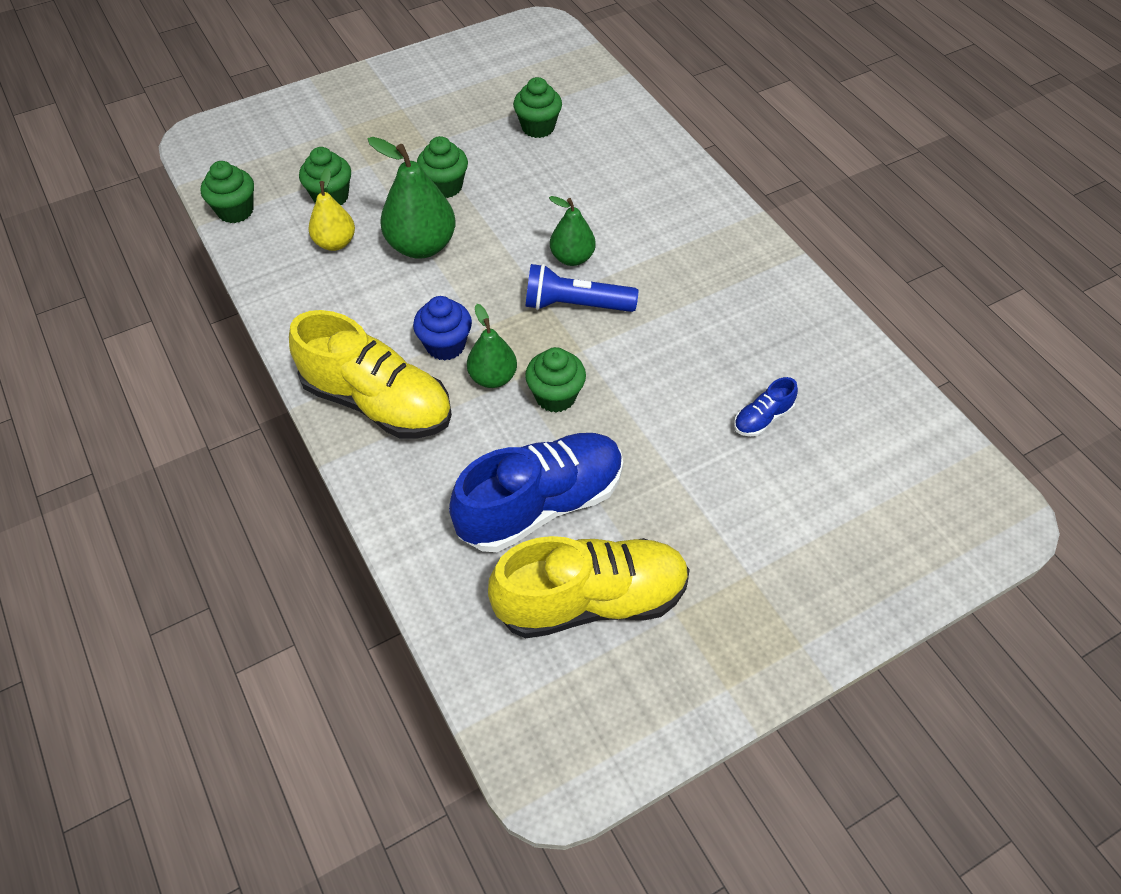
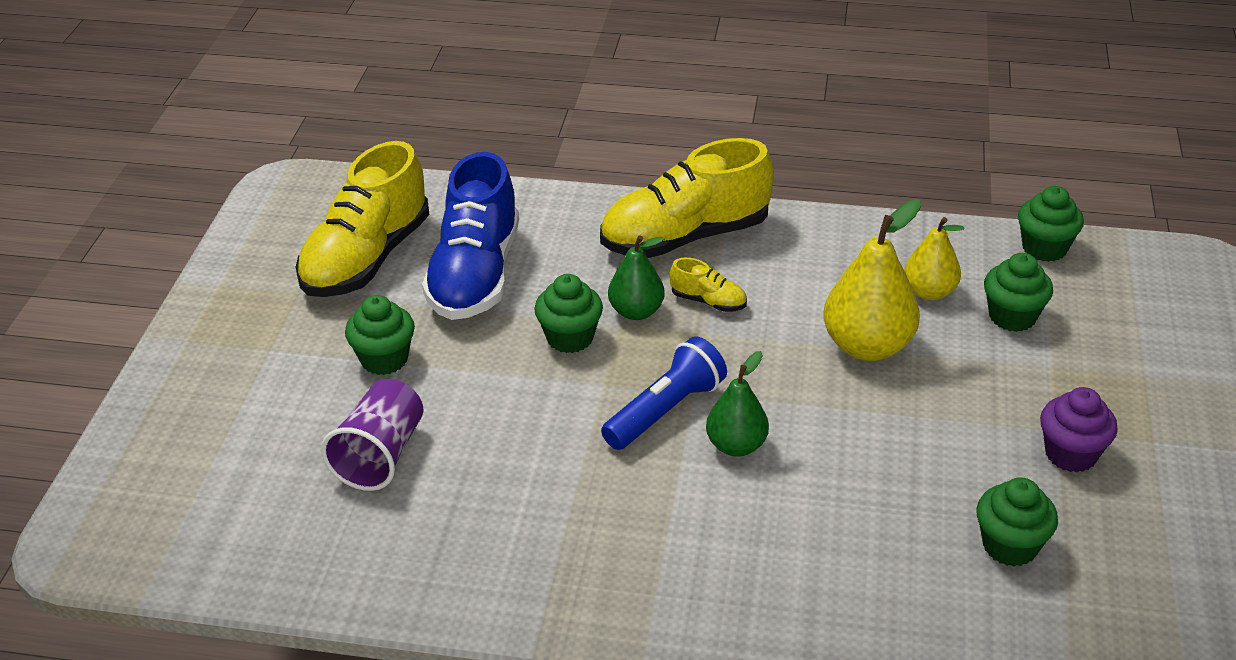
camera: 130 degrees right, 15 degrees down
(421, 246) = (867, 346): green pear -> yellow pear
(443, 131) = (1070, 454): none -> purple cupcake
(445, 186) = (955, 406): green cupcake -> green cupcake (384, 359)
(445, 345) = (708, 301): blue cupcake -> yellow shoe
(762, 418) = (380, 455): blue shoe -> purple cup

